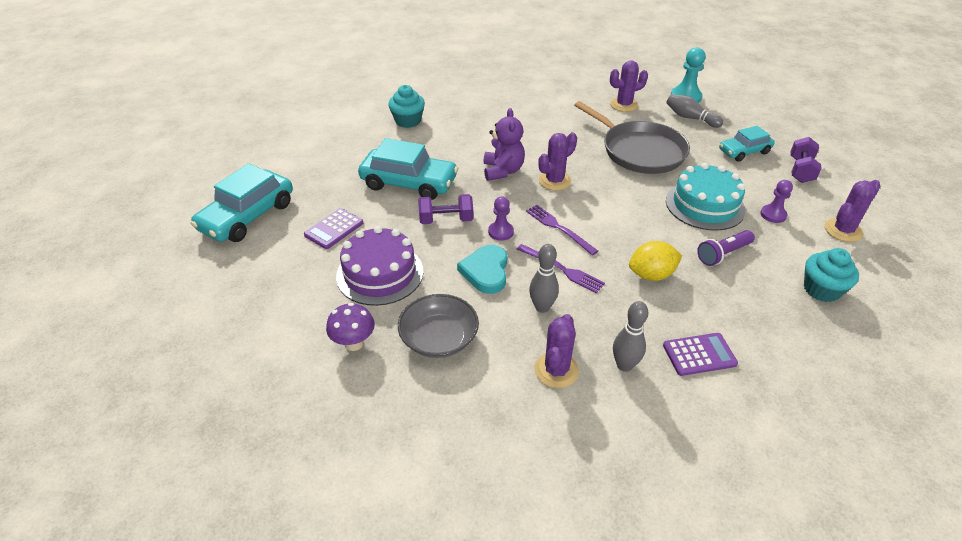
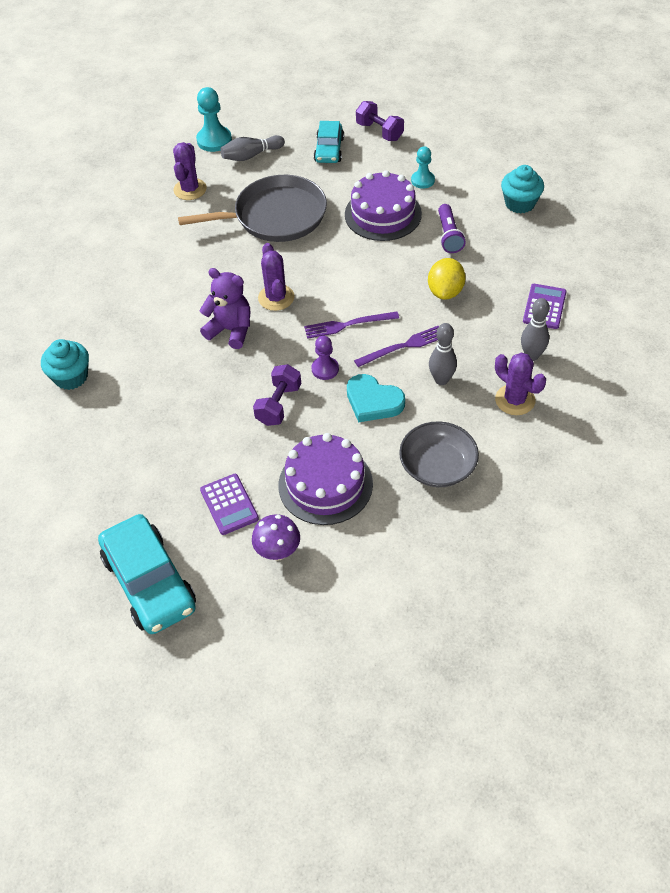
camera: 60 degrees left, 10 degrees up
(354, 343) = (409, 532): purple mushroom -> purple mushroom (278, 552)
(409, 183) = (194, 415): turquoise car -> none
(705, 205) = (383, 214): turquoise cake -> purple cake
(773, 215) = (422, 180): purple pawn -> turquoise pawn
(843, 230) = (466, 153): purple cactus -> none

